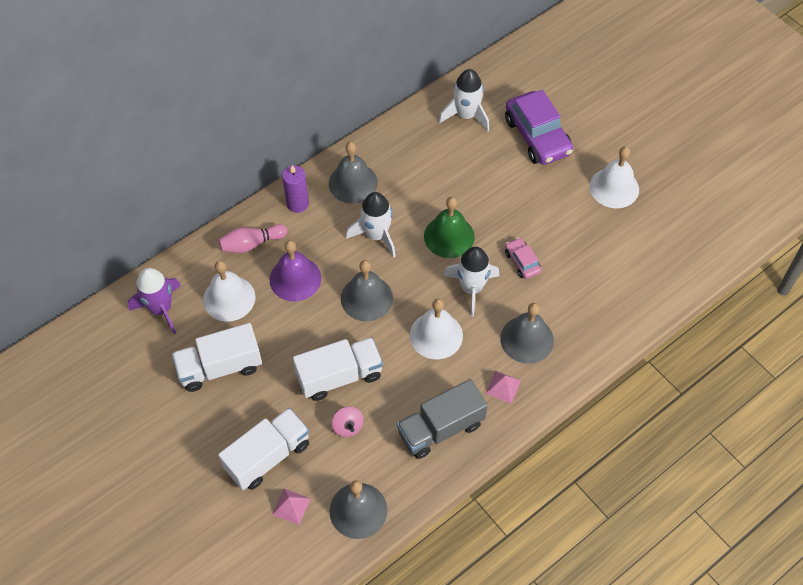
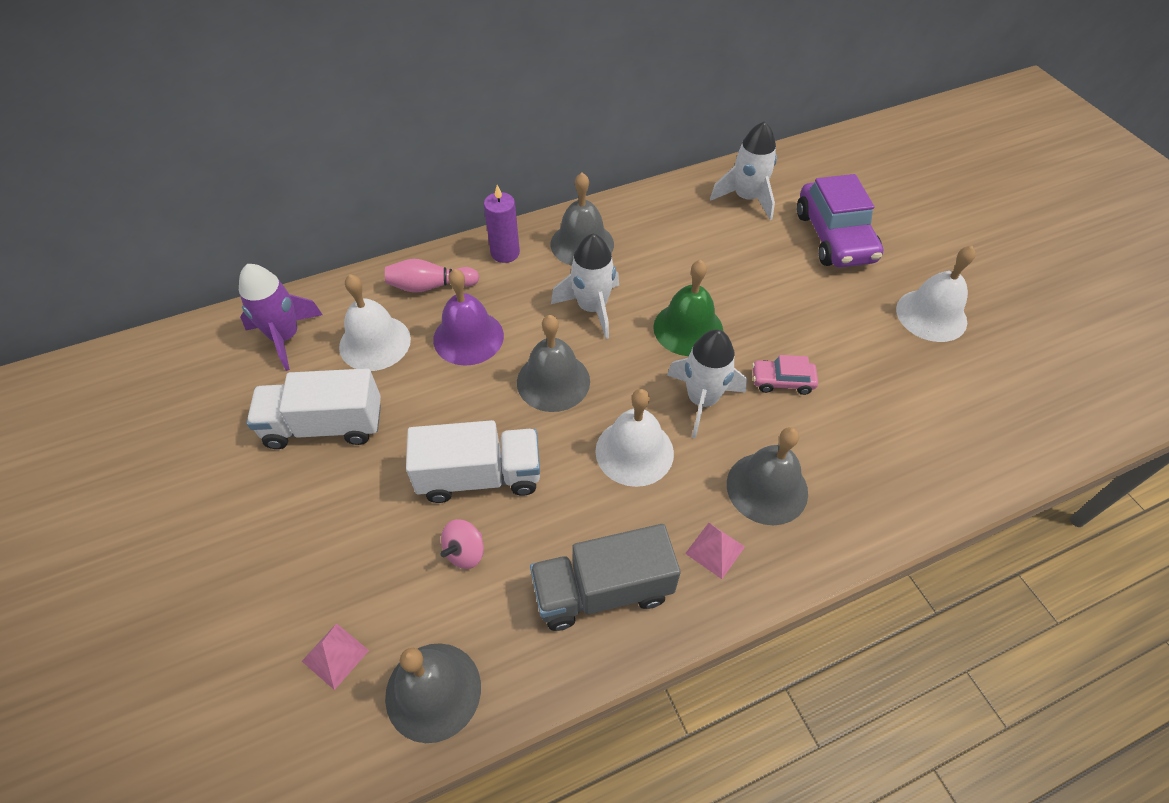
camera: 15 degrees right, 5 degrees down
(268, 456) = (334, 567): white truck -> none
(347, 426) = (465, 552): pink spinning top -> pink spinning top turned 45 degrees clockwise
(522, 262) = (782, 381): pink car -> pink car turned 75 degrees counterclockwise

